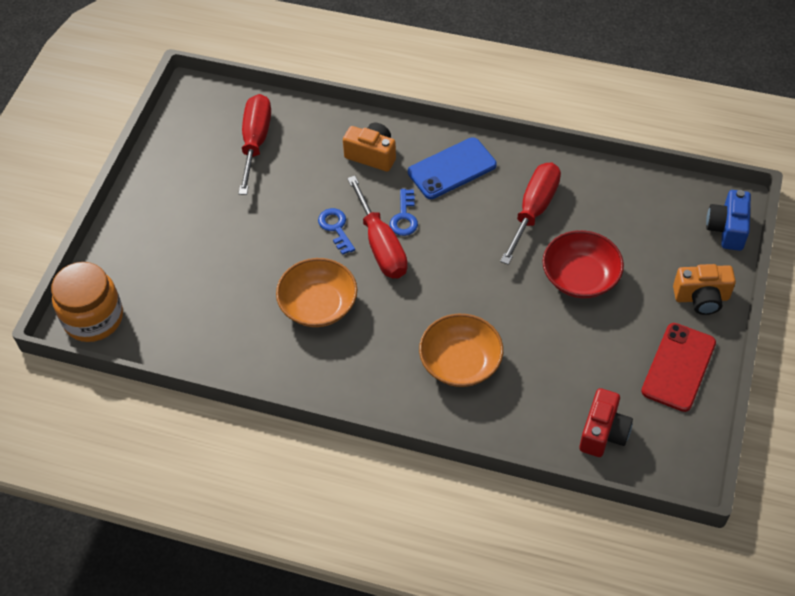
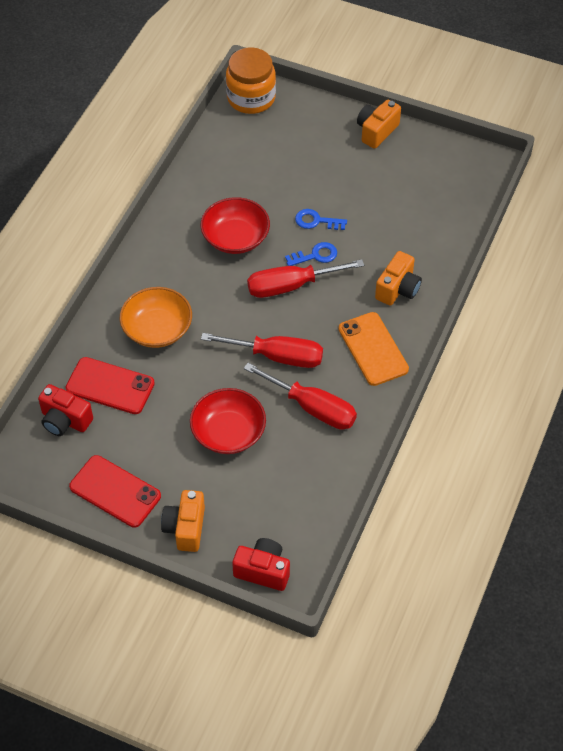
camera: 95 degrees right, 0 degrees up
(148, 191) = (376, 131): none -> orange camera
(255, 142) = (424, 205): red screwdriver -> red screwdriver (277, 356)
(318, 305) = (235, 237): orange bowl -> red bowl
(404, 217) = (320, 306): blue key -> blue key (316, 221)
(452, 169) = (373, 349): blue phone -> orange phone
(547, 396) = (110, 386): none -> red phone
(727, 229) = (263, 571): blue camera -> red camera

